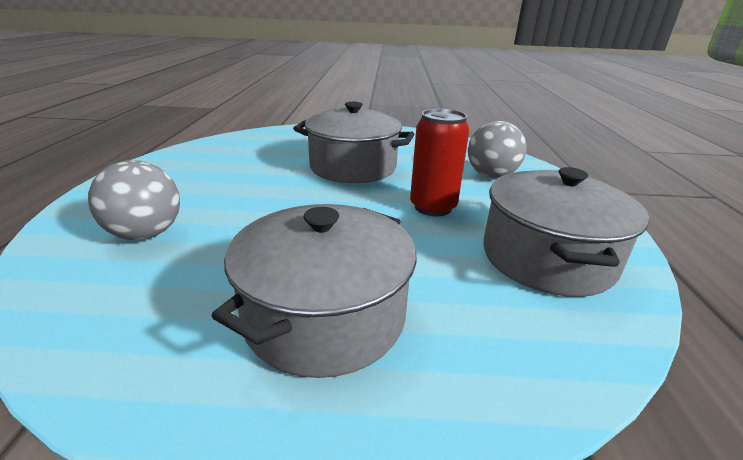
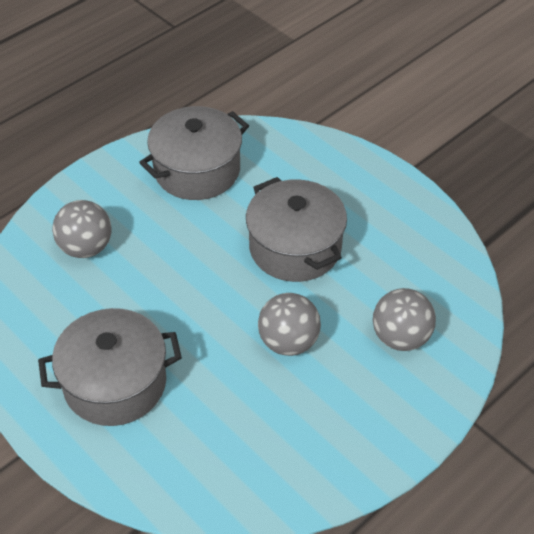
camera: 45 degrees right, 20 degrees up
(433, 207) = (288, 342): red can -> grey ball
(547, 258) = (290, 442): grey pot -> grey pot (197, 170)

